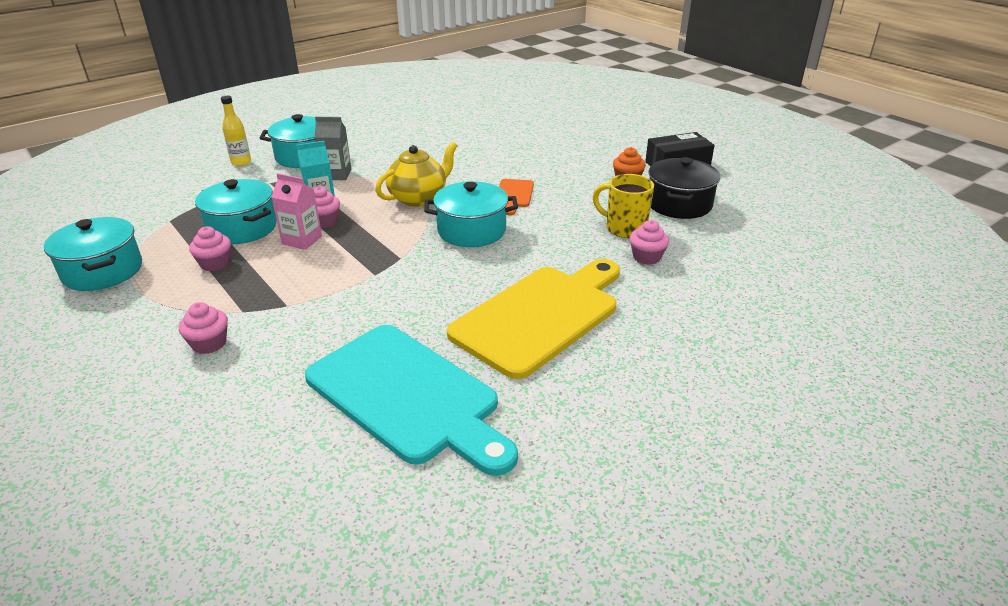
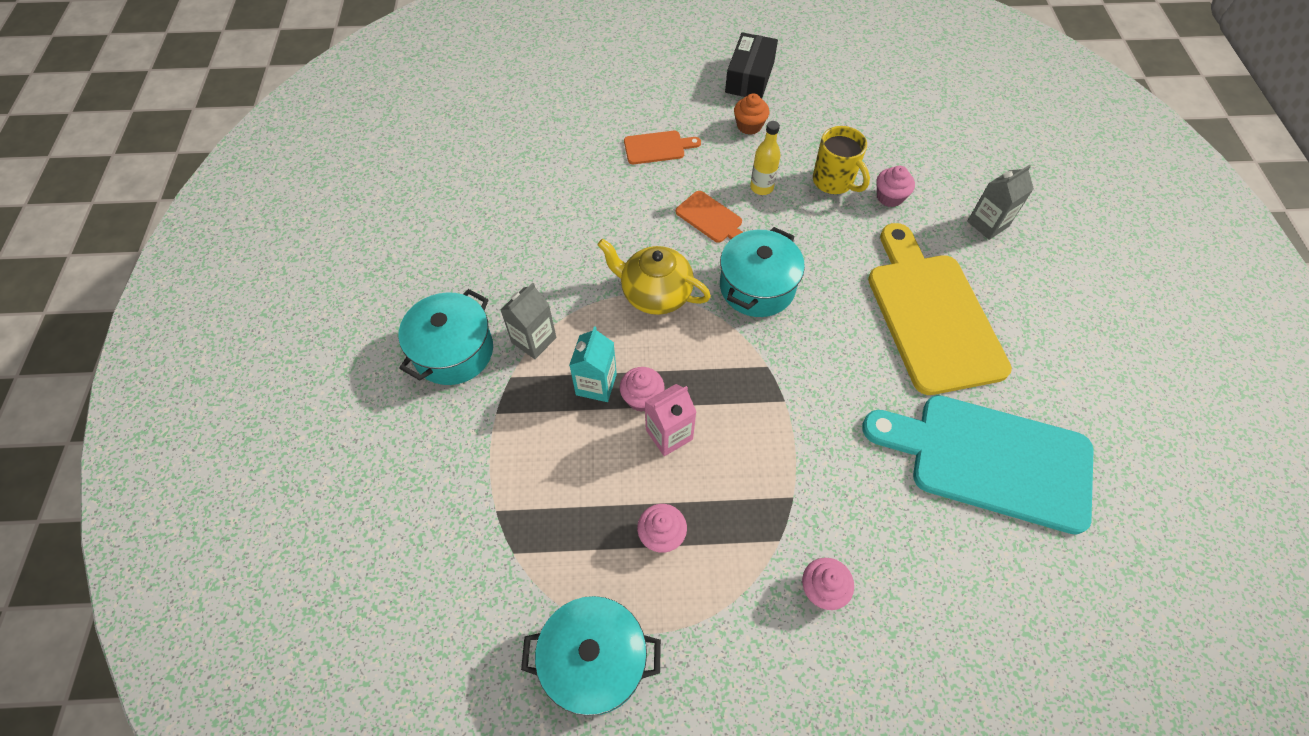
camera: 55 degrees left, 25 degrees up
(241, 162) = (407, 422): yellow bottle -> yellow bottle (761, 187)
(242, 228) = (595, 481): turquoise pot -> none
(408, 395) = (990, 460): turquoise cutting board -> turquoise cutting board turned 150 degrees counterclockwise
(419, 198) = (655, 294): yellow teapot -> yellow teapot turned 60 degrees counterclockwise
(553, 158) = (657, 147): none -> orange cutting board
(624, 228) = (834, 182): yellow mug -> yellow mug turned 105 degrees counterclockwise
(679, 204) = (820, 122): black pot -> none
(692, 315) = (987, 224): none -> grey carton

